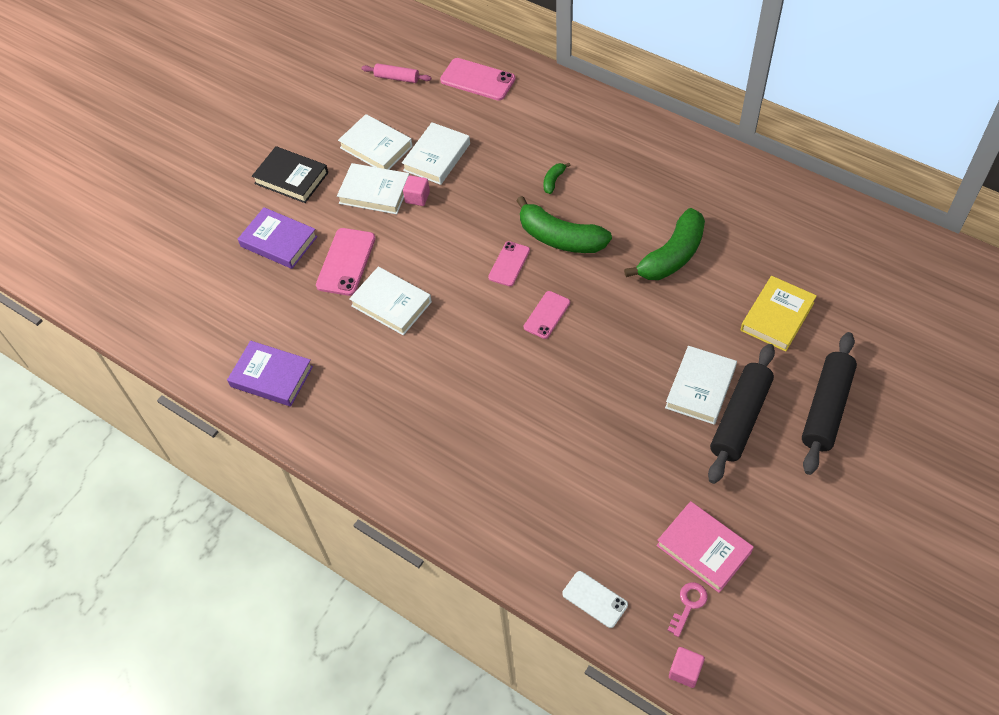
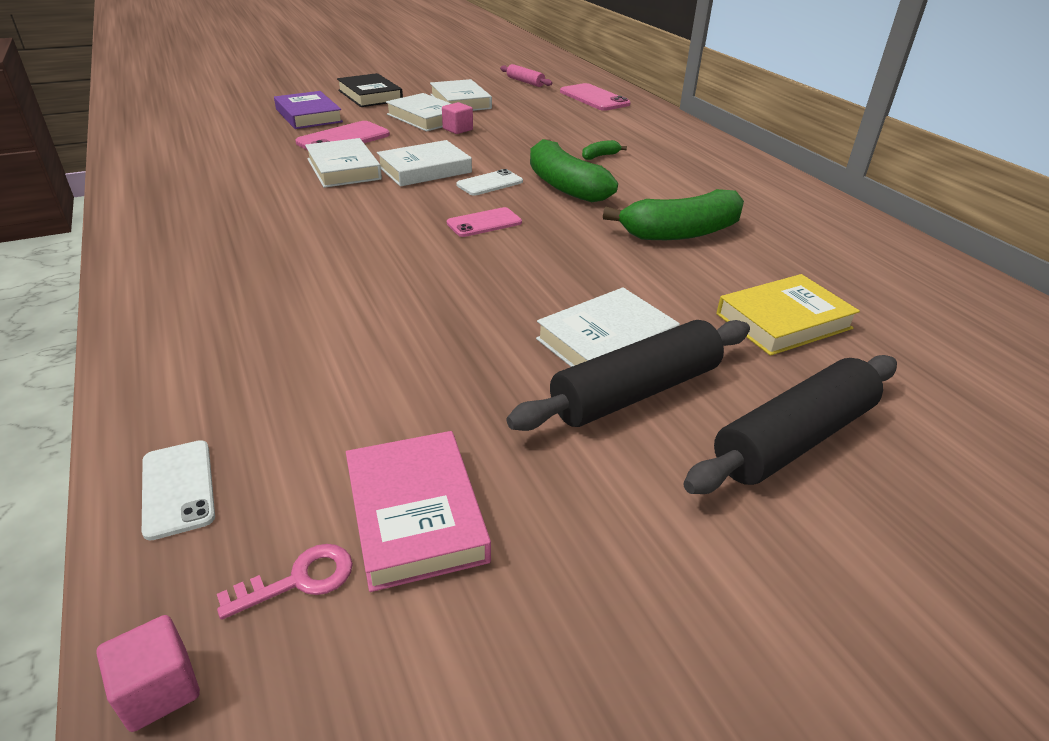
camera: 25 degrees right, 20 degrees down
(271, 376) = (173, 170): purple book -> none
(437, 157) = (505, 118): white book -> white book (425, 169)
(509, 264) = (490, 183): pink phone -> white phone

